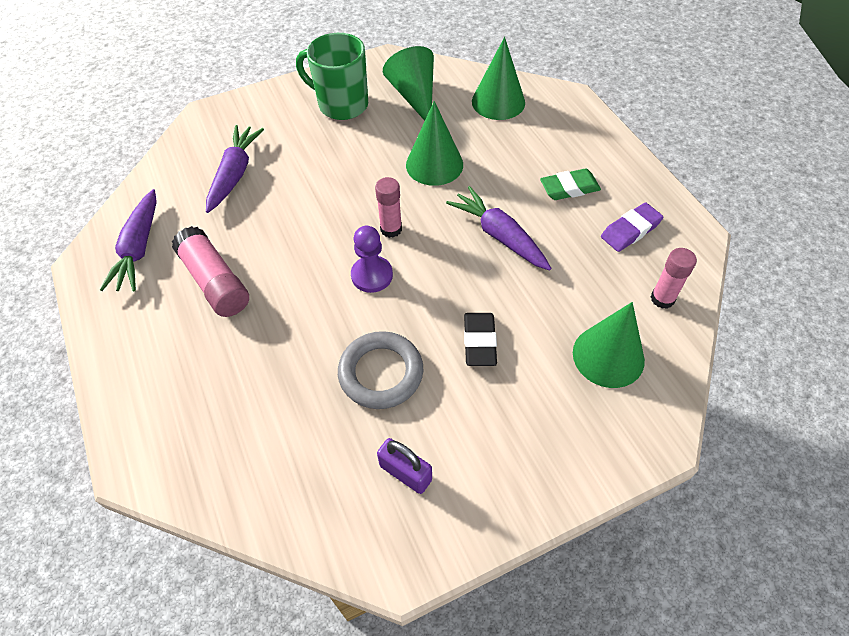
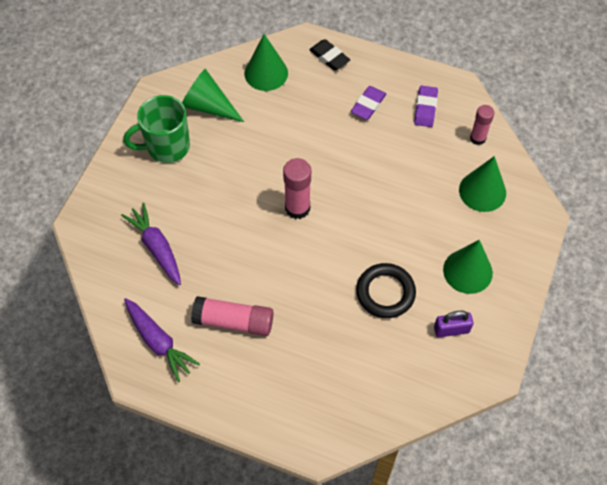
camera: 45 degrees left, 5 degrees up
(372, 275) = (319, 244): purple pawn -> none
(381, 373) = (385, 293): grey ring -> black ring
(391, 229) = (297, 208): pink glue stick -> pink glue stick, size x1.52
(434, 164) = (275, 146): green cone -> green cone (467, 271)
(479, 342) = (415, 234): black eraser -> black eraser (329, 57)
(499, 236) = (362, 165): purple carrot -> none
(569, 188) = (368, 105): green eraser -> purple eraser

